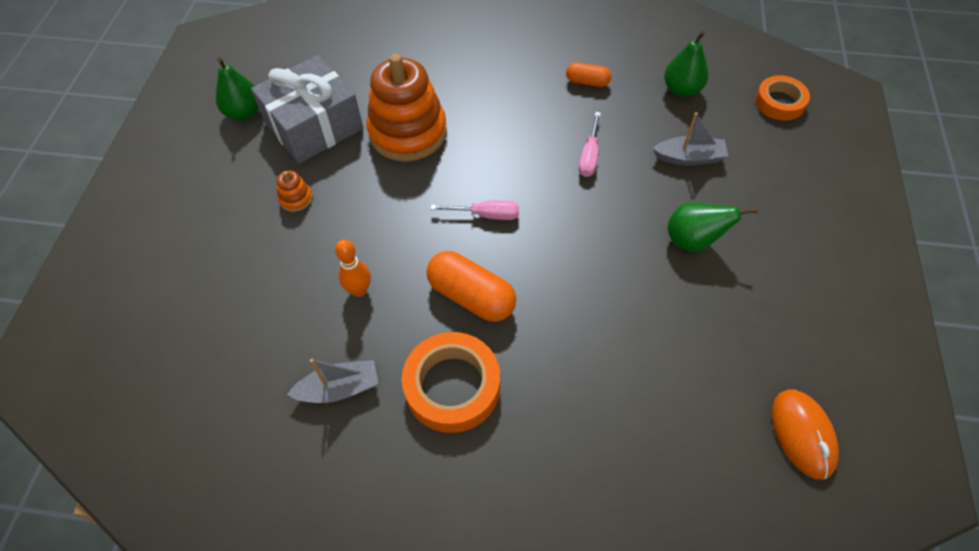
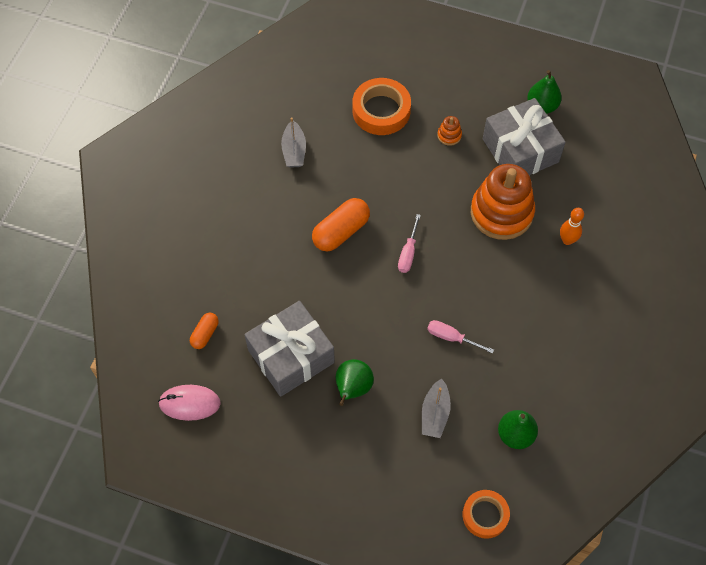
camera: 100 degrees right, 5 degrees up
(359, 290) = (362, 167): orange bowling pin -> orange bowling pin (567, 240)
(452, 386) = (279, 210): orange tape -> orange tape (381, 111)
(587, 82) = (537, 358): orange capsule -> orange capsule (205, 334)
(678, 318) = (291, 356): none -> grey gift
(802, 434) = (189, 403): orange mouse -> pink mouse

